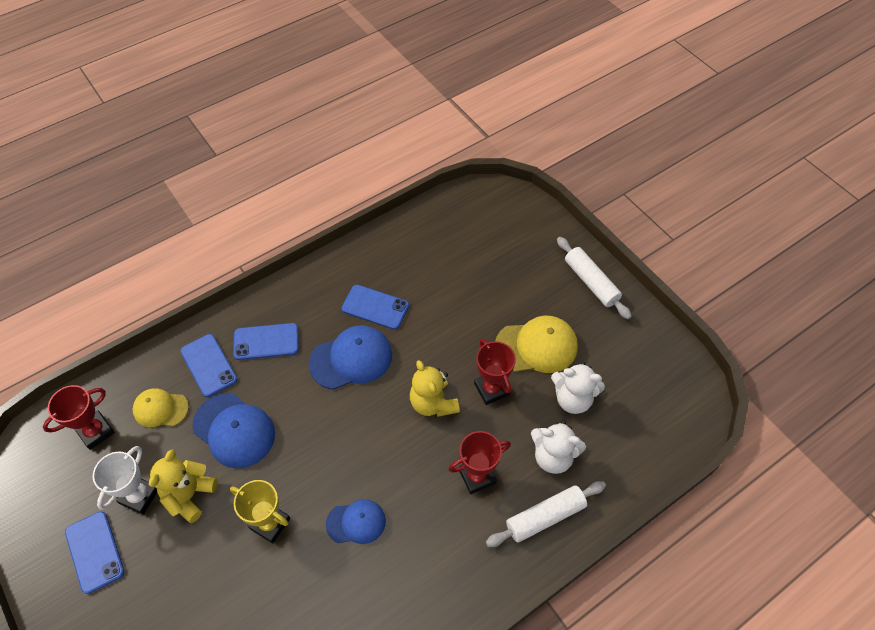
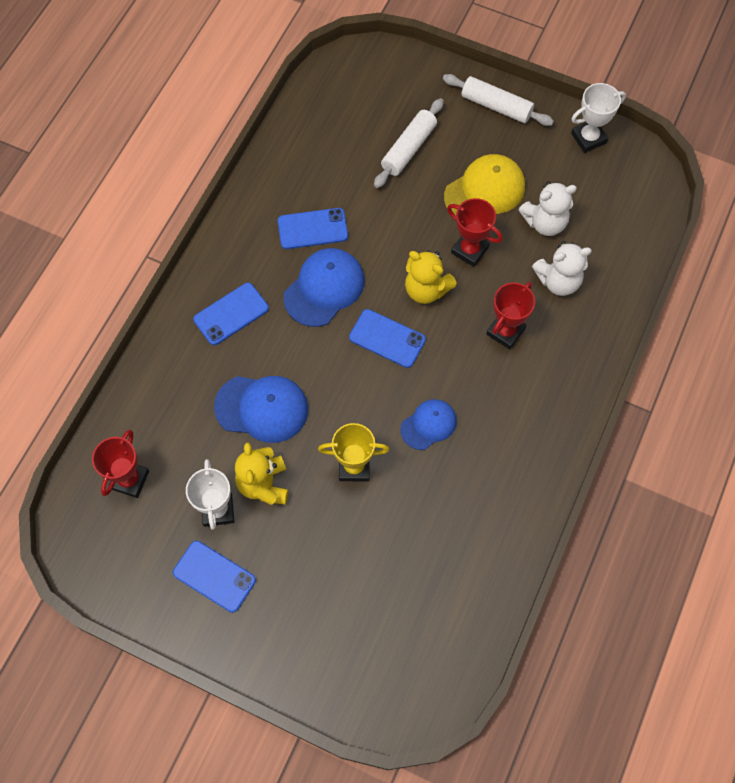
camera: 30 degrees left, 10 degrees up
(160, 409) = (176, 427): yellow cap -> none
(209, 365) = (192, 364): blue phone -> blue phone (387, 338)
(545, 517) = (582, 334): white rolling pin -> white rolling pin (409, 148)
(657, 346) = (588, 138): none -> white trophy

